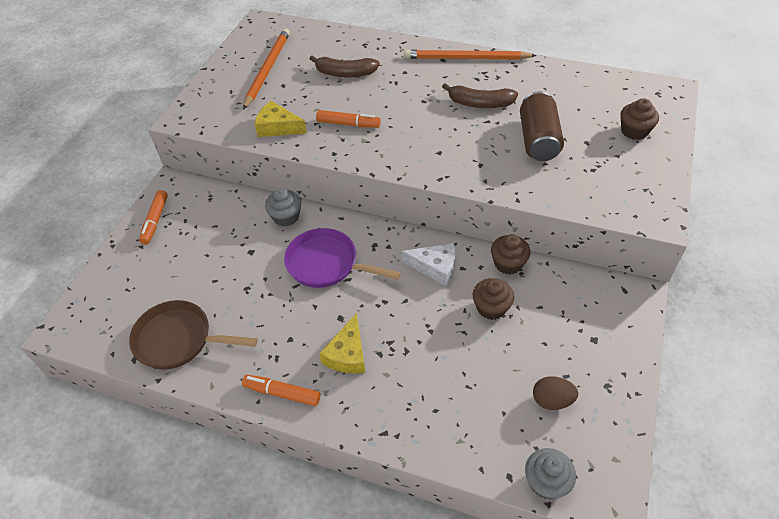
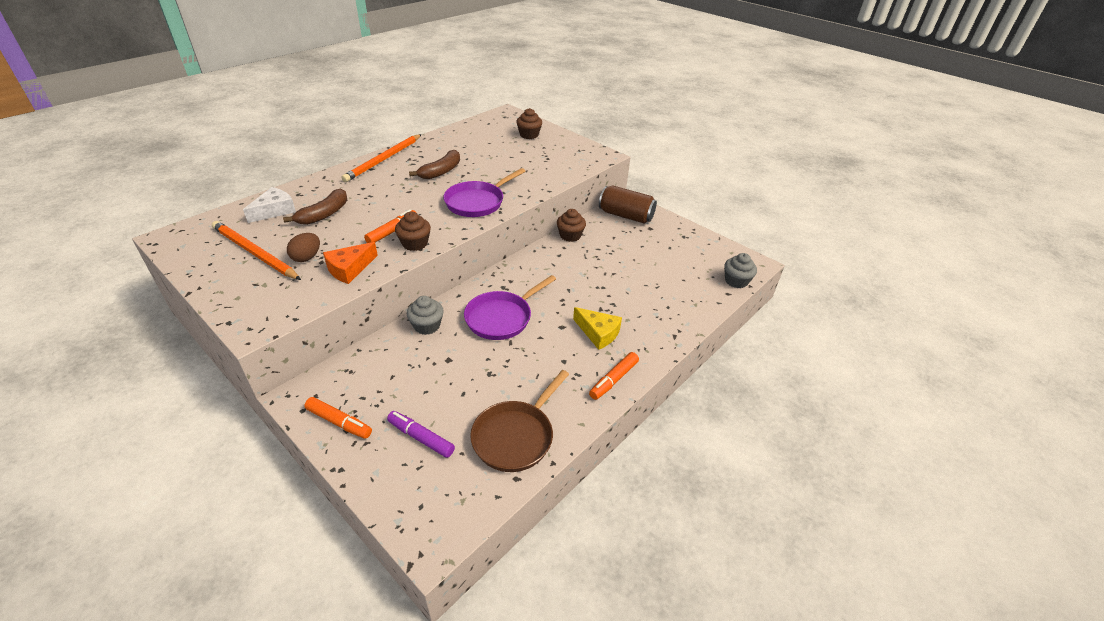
camera: 70 degrees left, 10 degrees down
(156, 276) = (421, 438): none -> purple marker
(278, 127) = (349, 269): yellow cheese -> orange cheese
(435, 267) = (549, 266): white cheese -> white cheese (275, 211)
(444, 155) = (477, 202): none -> purple pan
(491, 308) = (601, 255): brown cupcake -> brown cupcake (415, 243)
(538, 140) = (502, 165): brown can -> brown can (626, 215)
(552, 400) = (684, 258): brown egg -> brown egg (307, 257)

